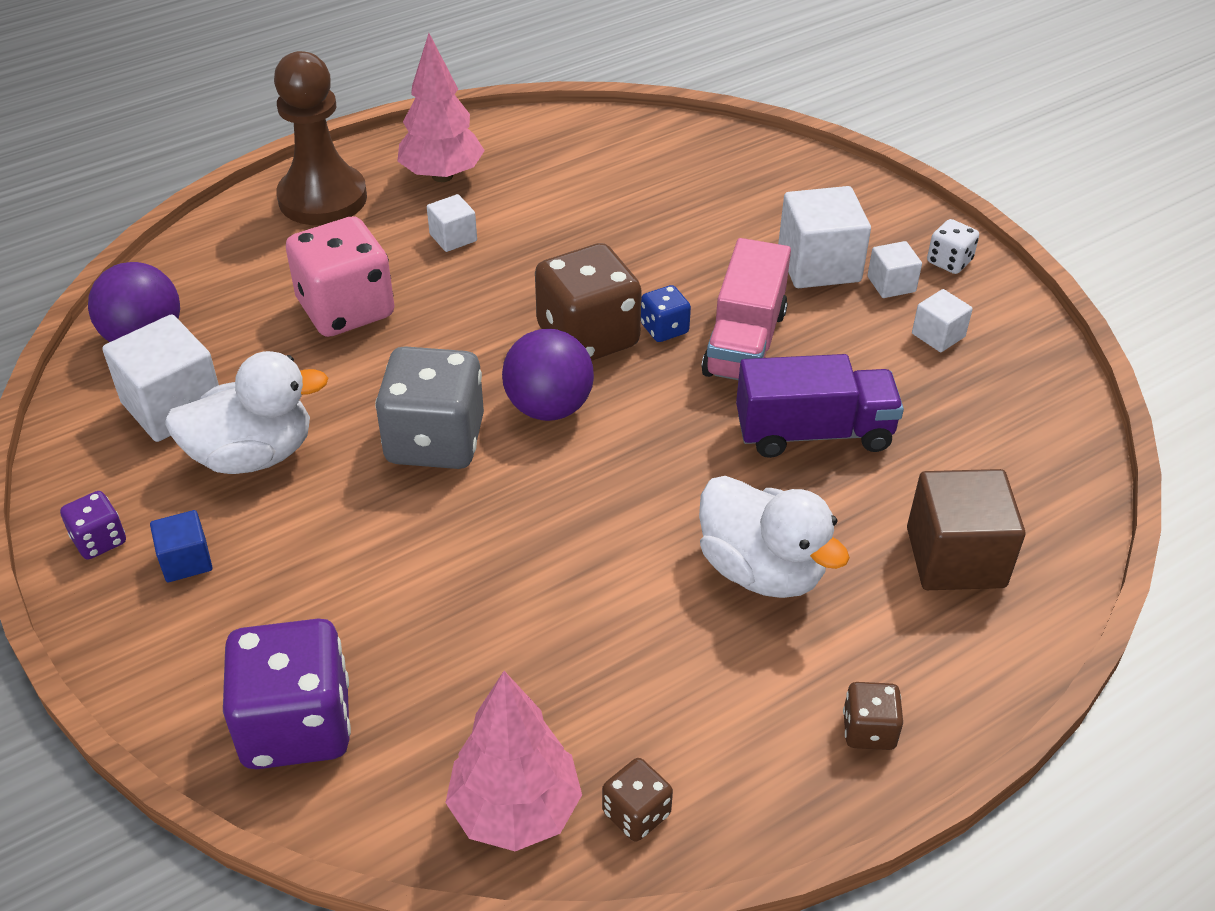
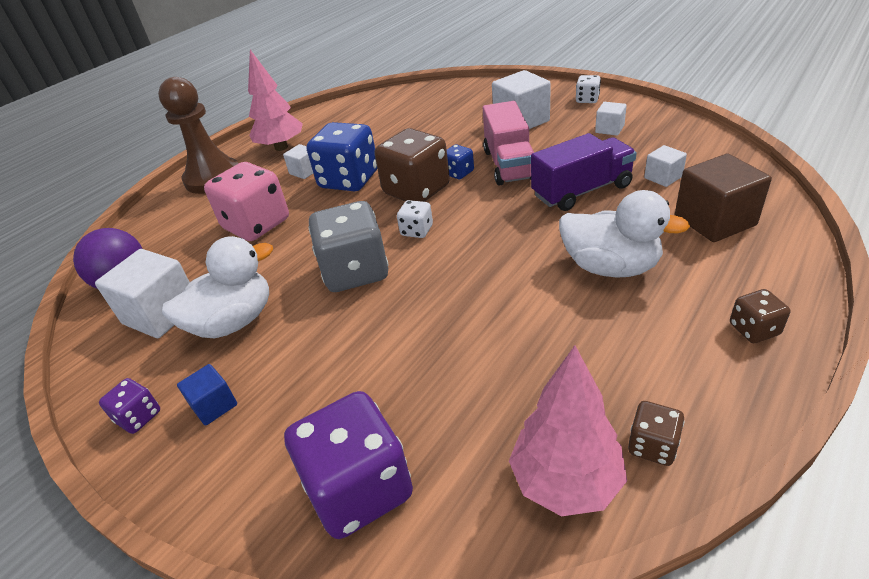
camera: 15 degrees left, 5 degrees down
(506, 279) = (349, 180): none -> blue dice
(549, 407) = (417, 230): purple ball -> white dice
(891, 284) = (566, 117): white cube -> white cube (663, 177)

